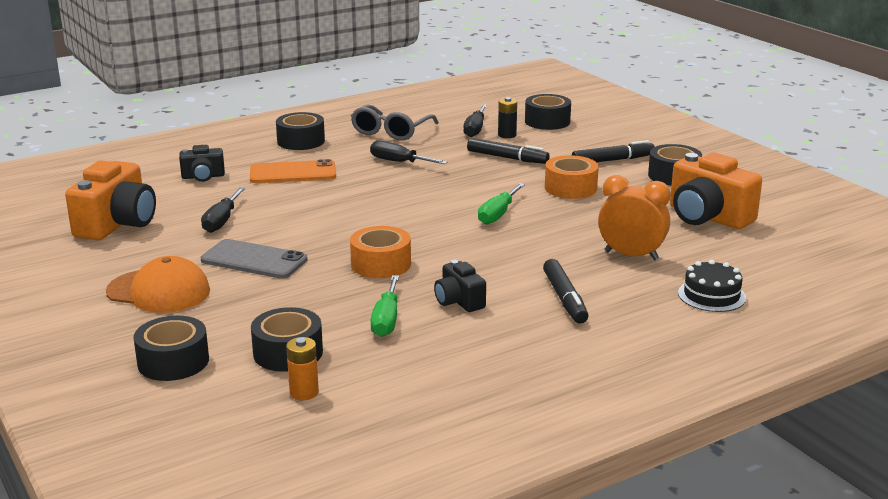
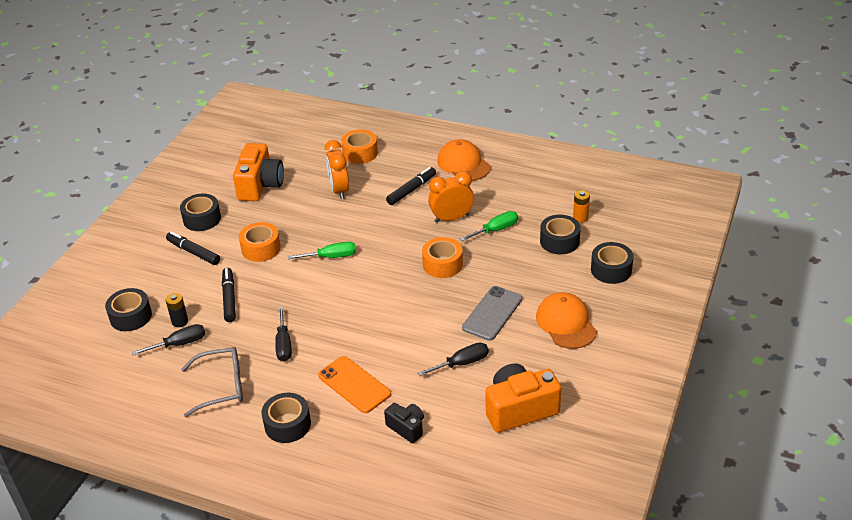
camera: 125 degrees left, 15 degrees up
(254, 260) = (492, 313): grey phone -> grey phone turned 45 degrees clockwise
(459, 301) = (451, 218): black camera -> orange clock
(578, 359) = (463, 164): none -> orange cap
(711, 295) = (360, 153): black cake -> orange tape

